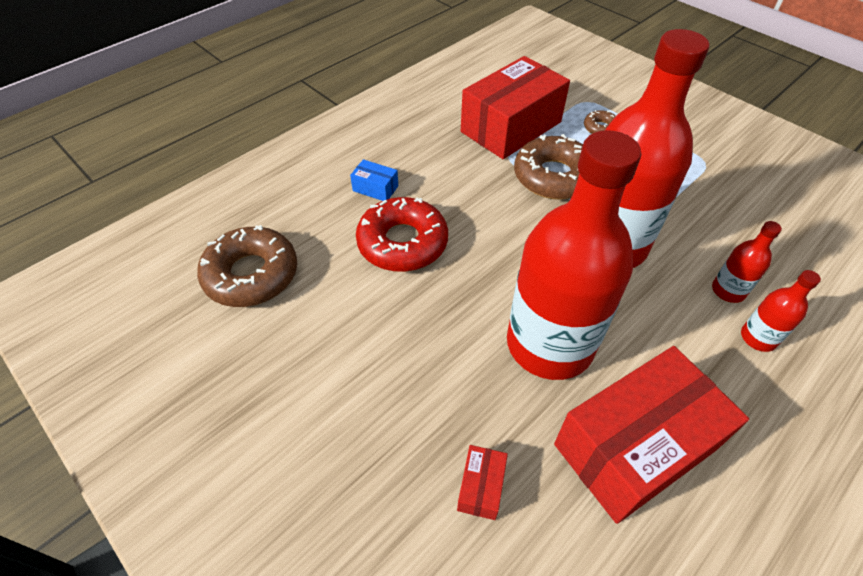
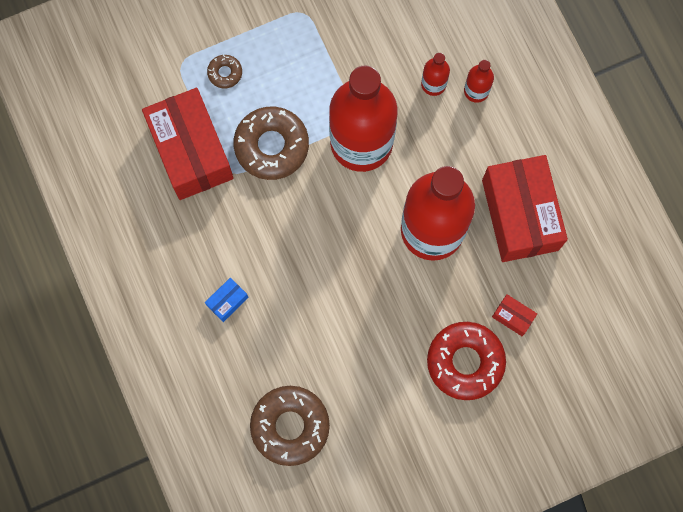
camera: 70 degrees left, 25 degrees up
(402, 243) = (300, 299): red donut -> red donut (465, 362)

